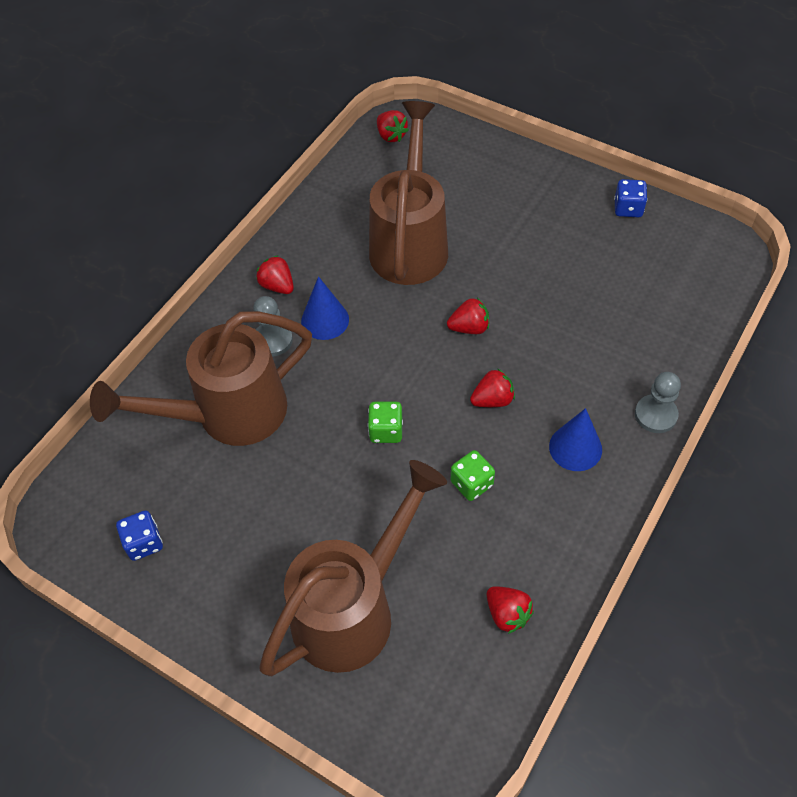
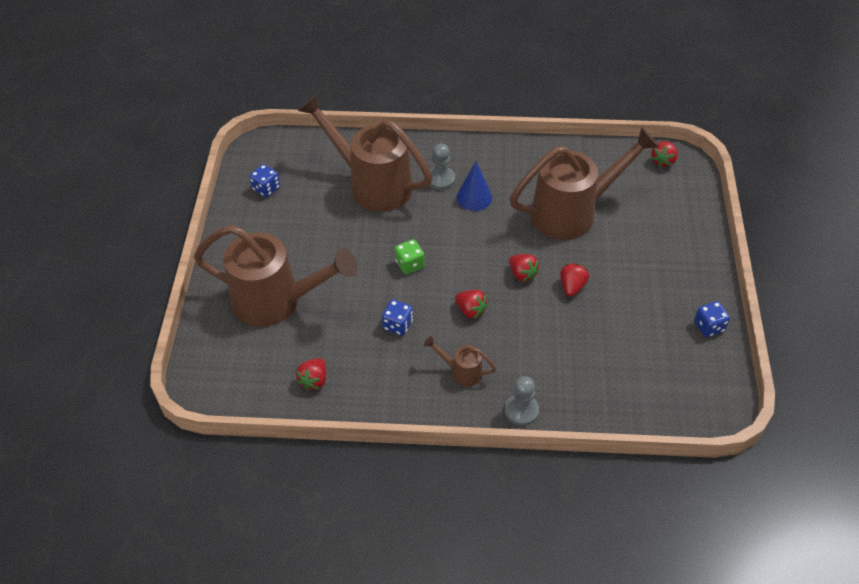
camera: 60 degrees right, 5 degrees down
(277, 286) = (484, 162): red strawberry -> red strawberry (572, 286)
(472, 483) = (398, 325): green dice -> blue dice
(575, 448) = (462, 372): blue cone -> brown watering can

